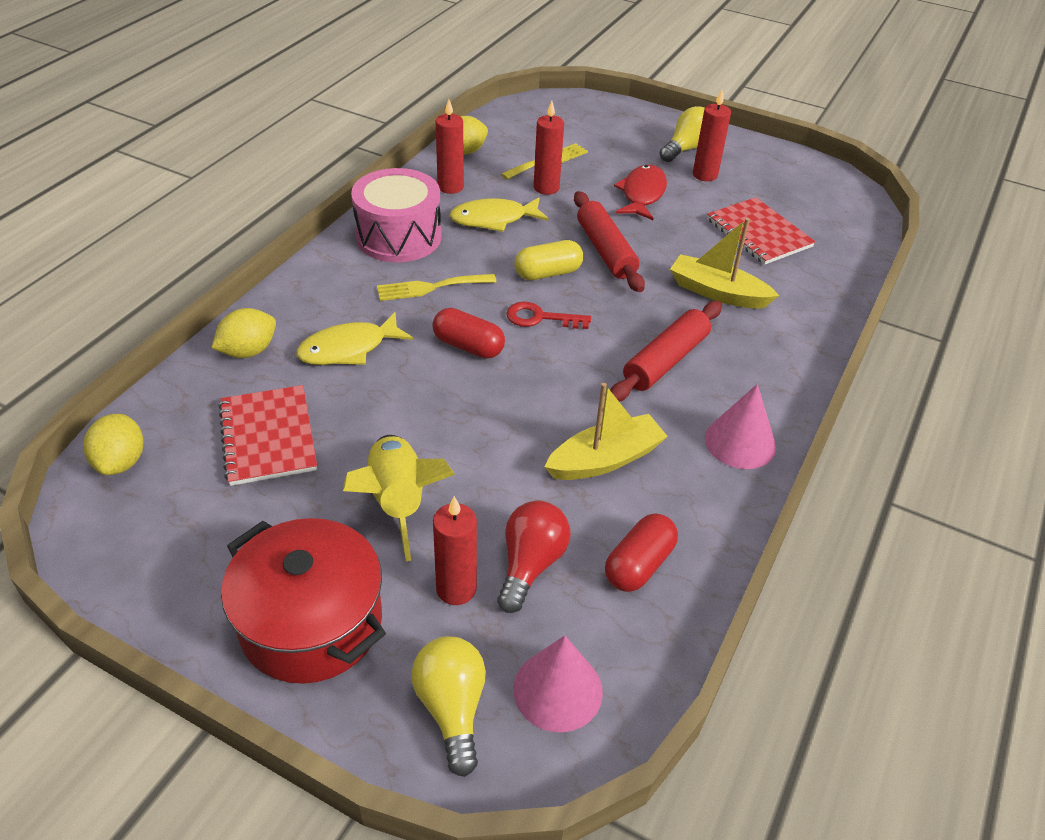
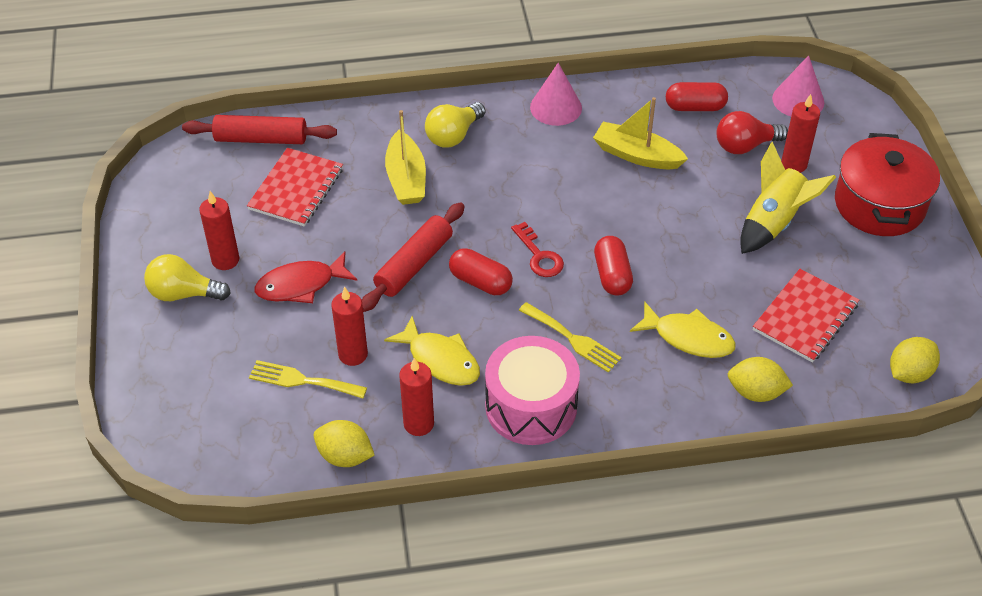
camera: 125 degrees left, 5 degrees up
(452, 708) = (851, 128): yellow light bulb -> yellow light bulb (453, 135)
(548, 273) = (480, 282): yellow capsule -> red capsule
(665, 360) = (515, 171): red rolling pin -> red rolling pin (261, 139)

